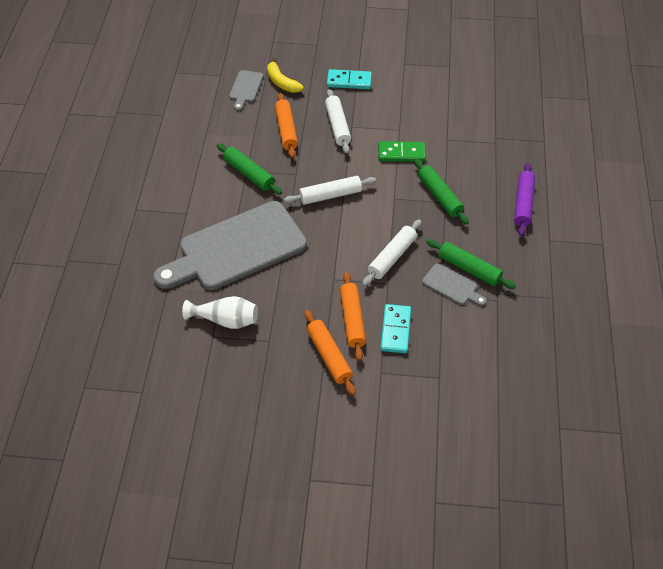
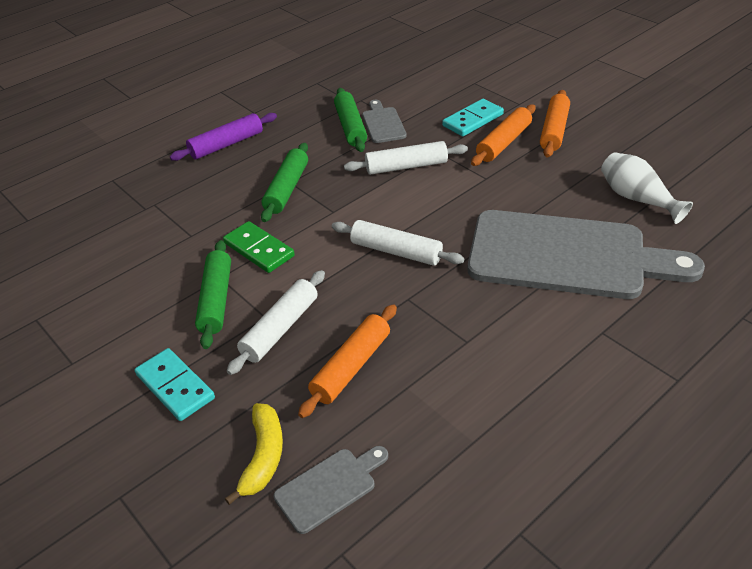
camera: 135 degrees left, 10 degrees down
(249, 174) = (467, 335): green rolling pin -> green rolling pin (216, 300)

